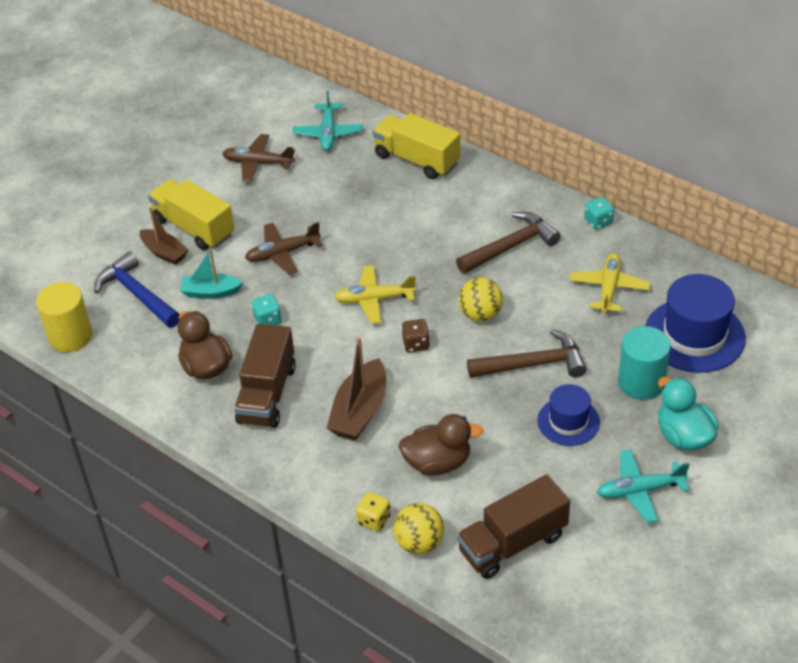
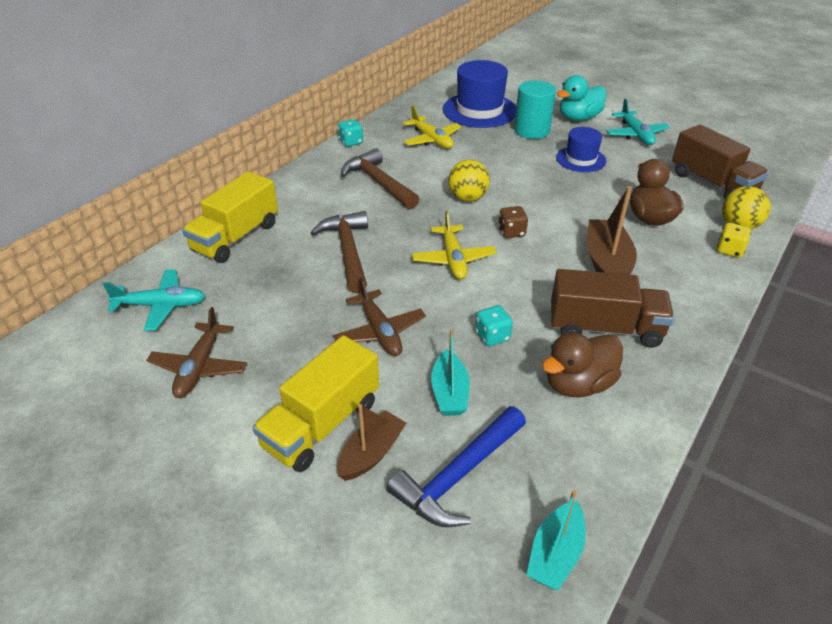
camera: 95 degrees left, 5 degrees down
(70, 336) = (555, 554): yellow cylinder -> turquoise boat
(360, 411) = (607, 263): brown boat -> brown boat turned 105 degrees counterclockwise
(532, 364) = (523, 173): brown hammer -> brown hammer (348, 251)
(609, 288) = (431, 140): yellow plane -> yellow plane turned 135 degrees counterclockwise

